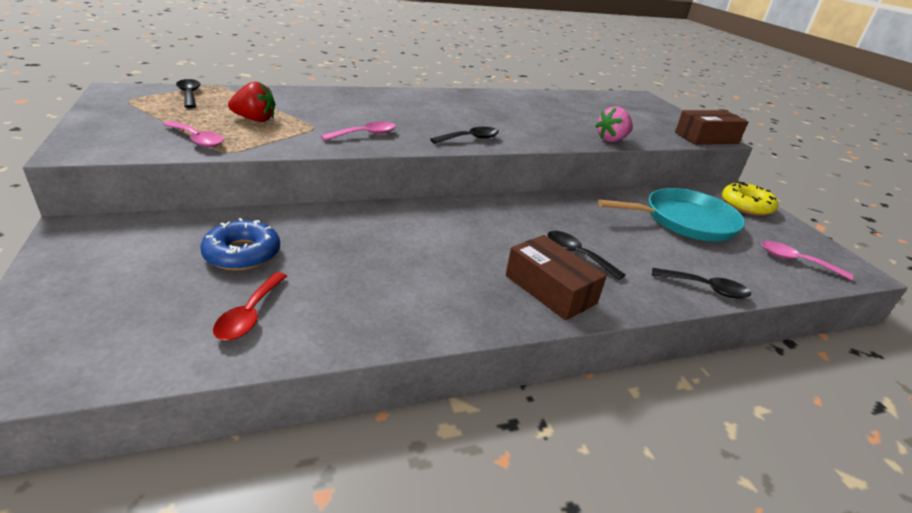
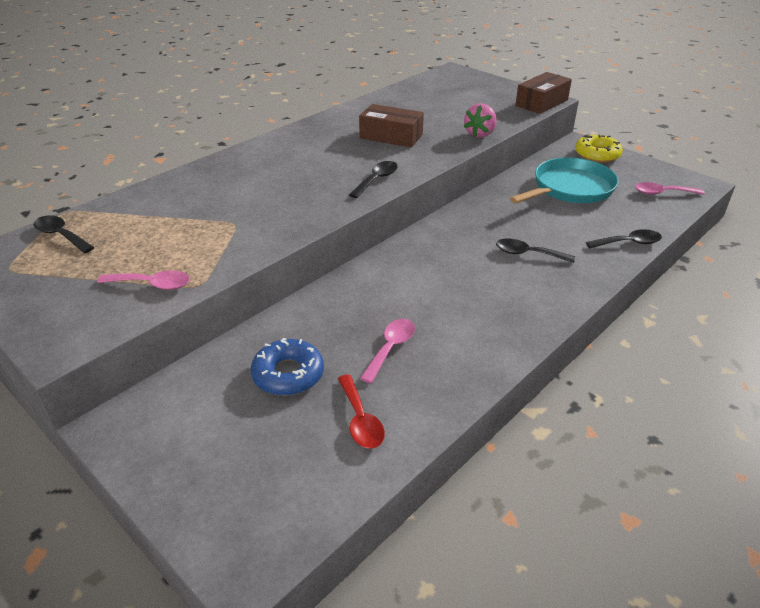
camera: 25 degrees left, 5 degrees up
(255, 119) = (170, 238): red strawberry -> none
(365, 134) = (288, 212): pink spoon -> pink spoon (390, 348)
(550, 289) = (537, 292): brown box -> brown box (391, 136)

